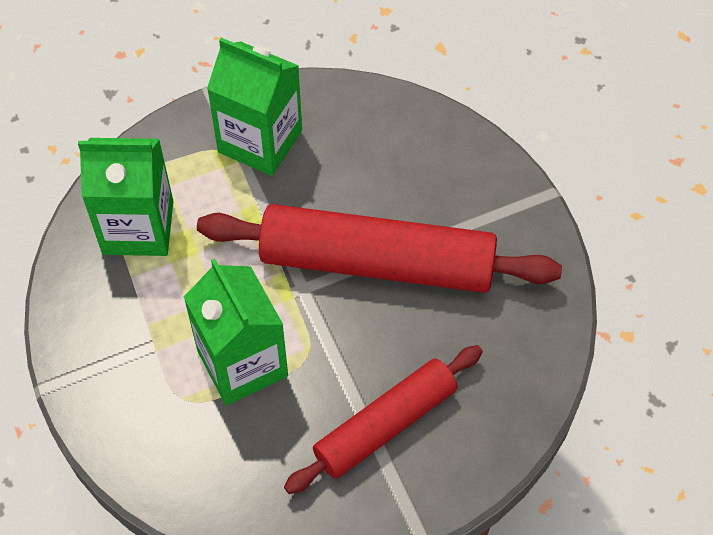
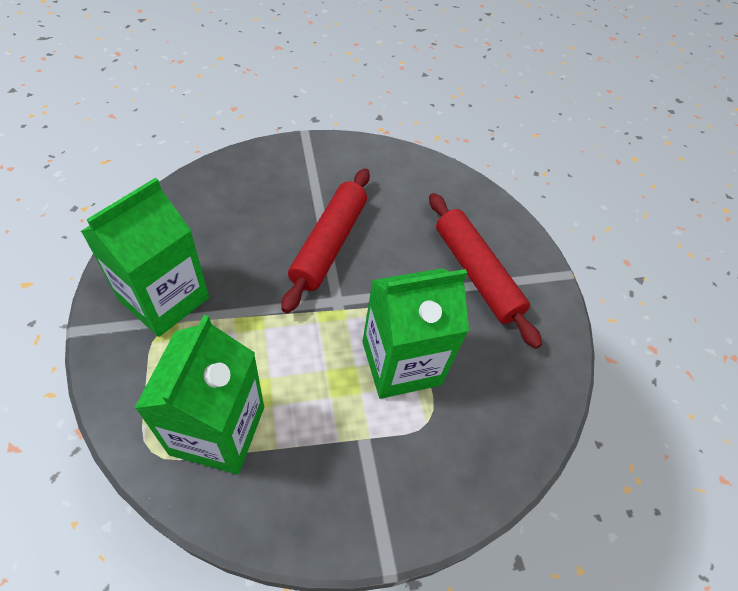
camera: 85 degrees left, 5 degrees down
(377, 262) = (329, 244): red rolling pin -> red rolling pin, size x0.63

